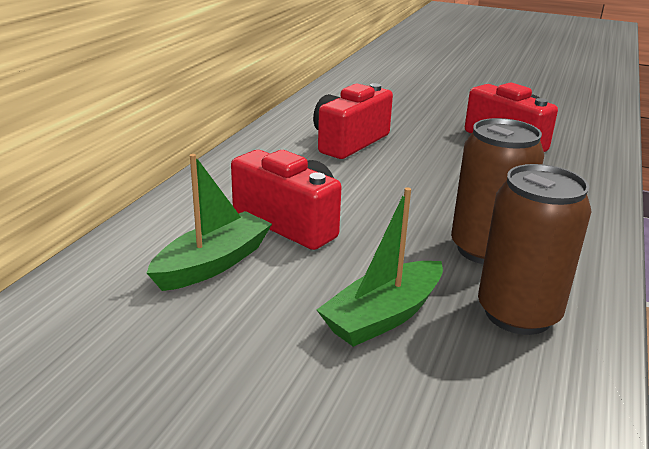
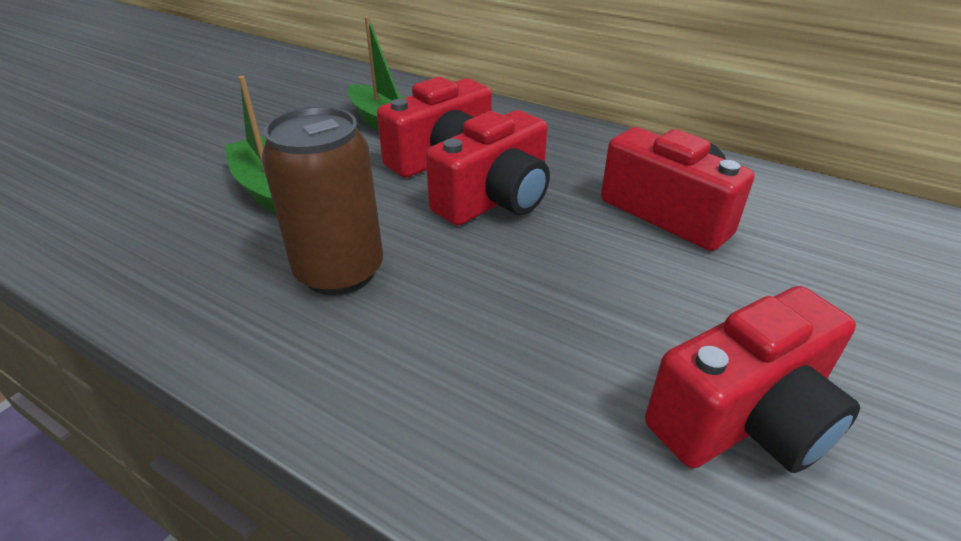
camera: 100 degrees right, 10 degrees up
(355, 196) = (495, 200): none -> red camera
(518, 313) = (215, 263): brown can -> none

